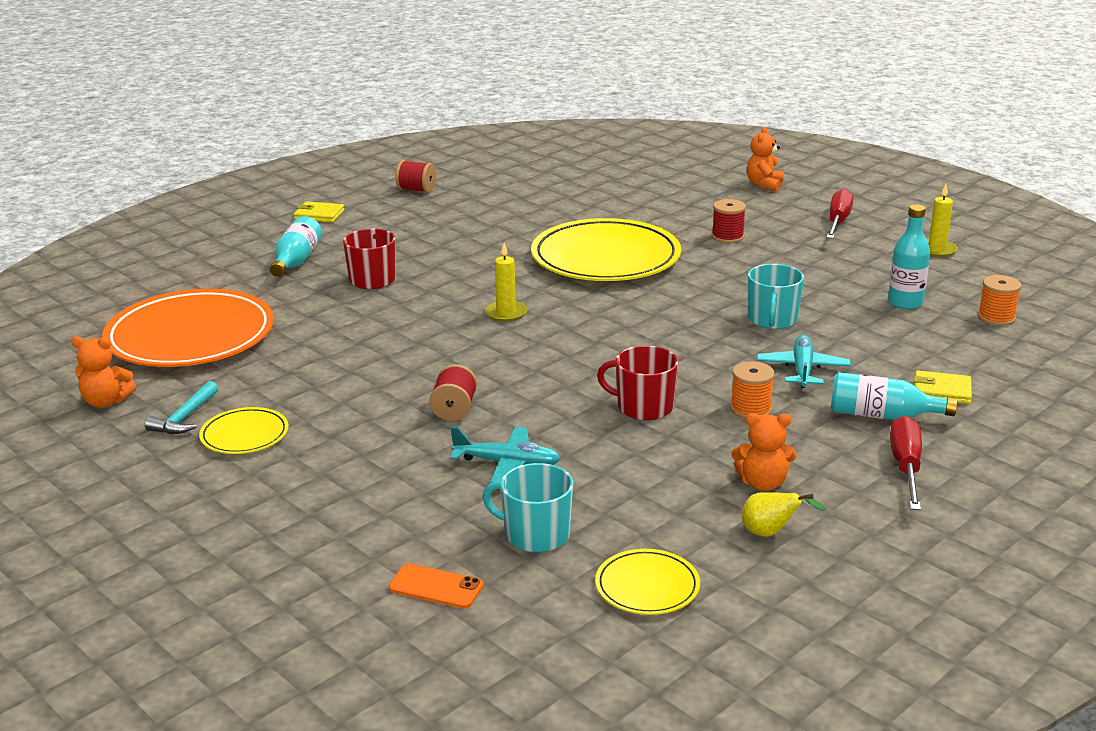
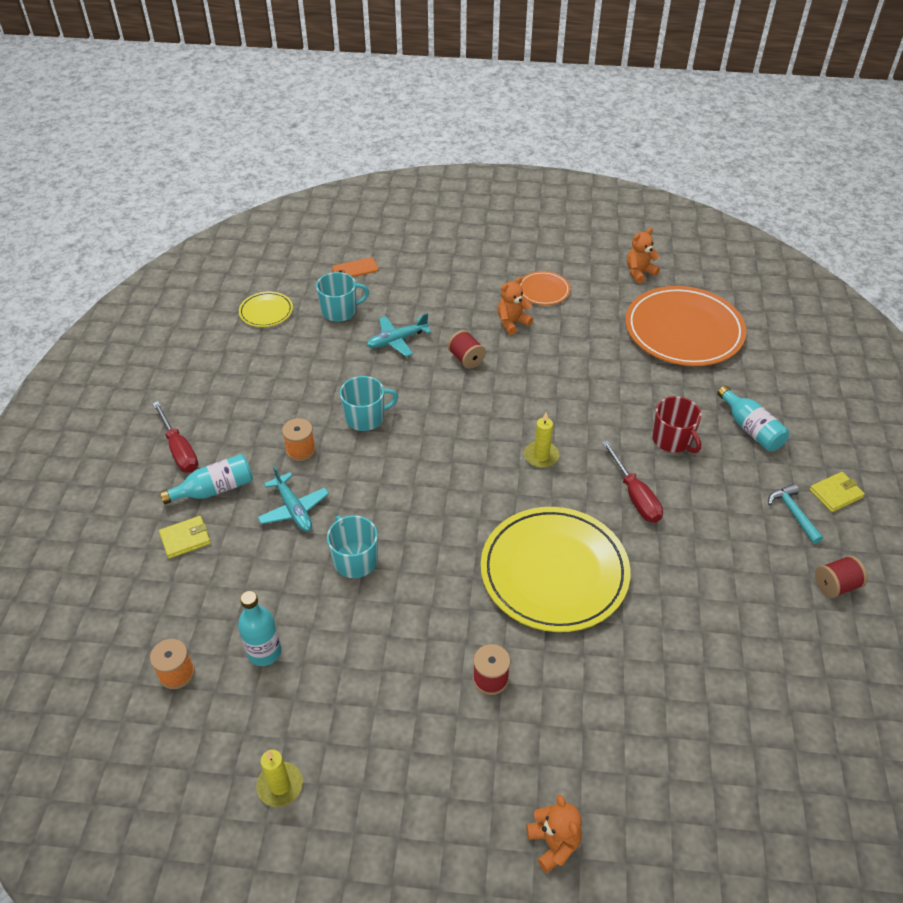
camera: 140 degrees right, 20 degrees up
(184, 418) = (587, 284): turquoise hammer -> turquoise hammer (793, 513)
(244, 435) = (543, 290): yellow plate -> orange plate
(643, 407) = (365, 417): red mug -> turquoise mug
(762, 483) = (254, 395): orange teddy bear -> orange teddy bear (512, 323)
(771, 533) = (229, 366): yellow pear -> none
(838, 221) = (413, 791): red screwdriver -> red screwdriver (635, 496)

